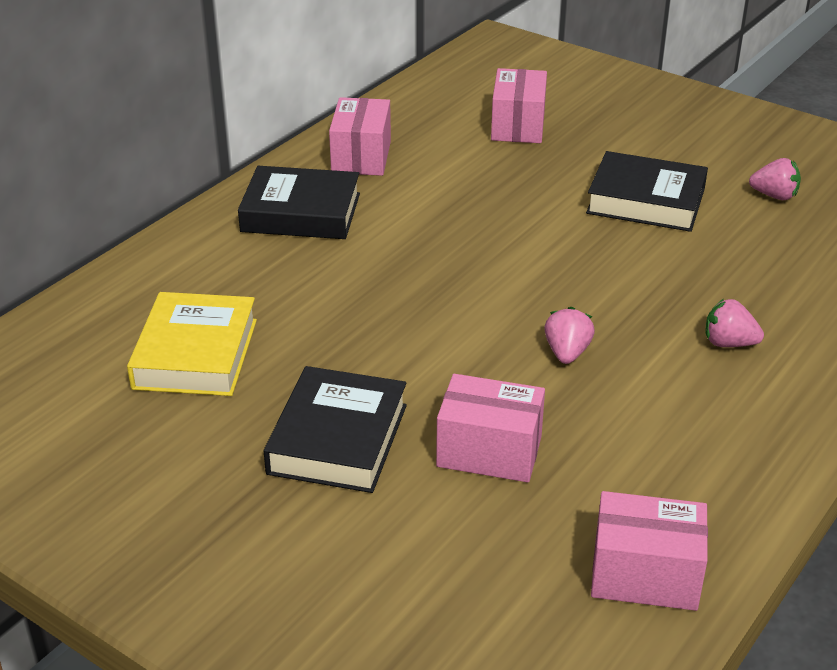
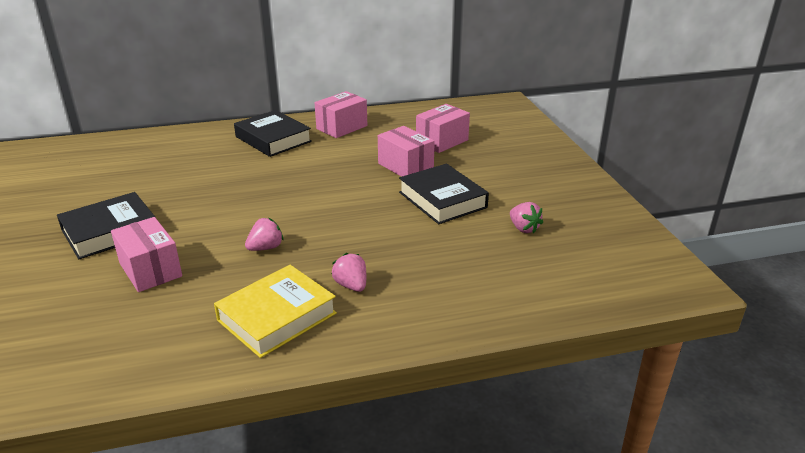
camera: 40 degrees right, 5 degrees down
(196, 354) = (130, 174): yellow book -> yellow book (277, 317)
(645, 575) = (99, 364): pink box -> pink box (405, 166)

